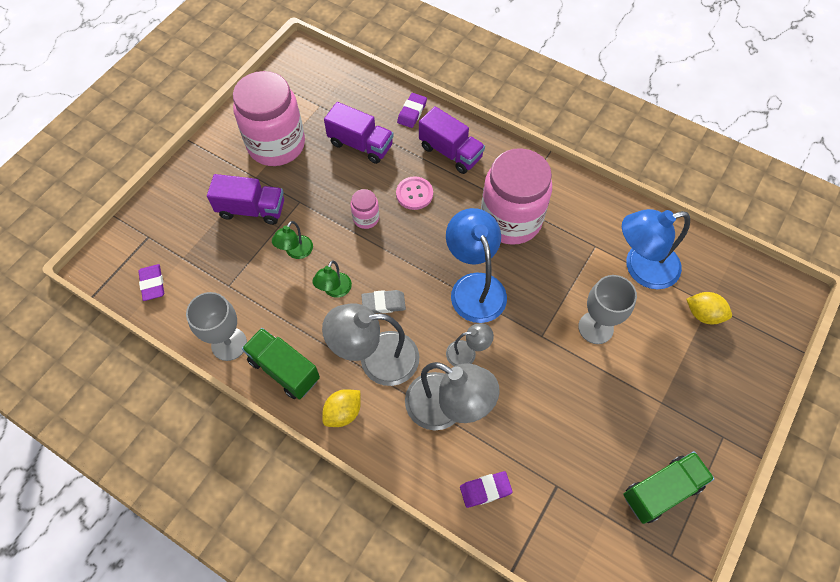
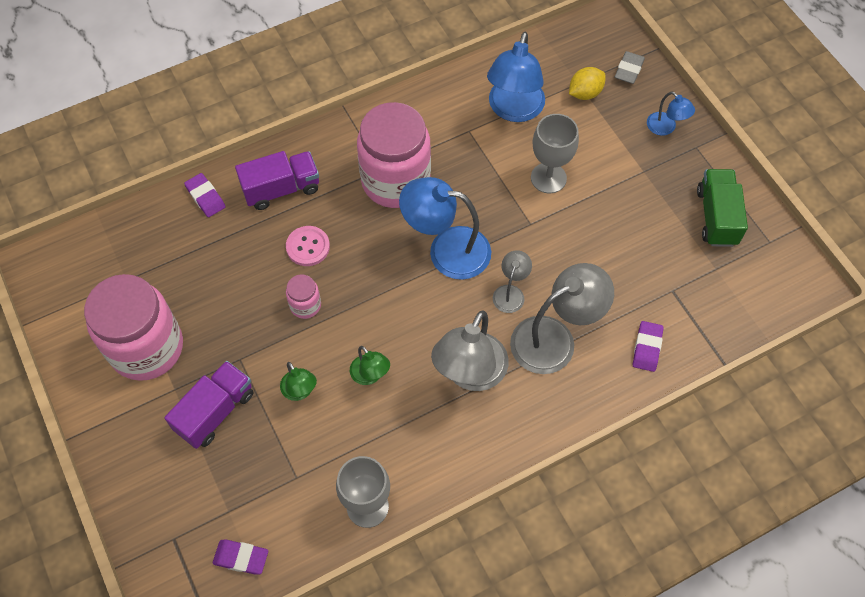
camera: 60 degrees left, 0 degrees up
(284, 370) = (430, 465): green truck -> none
(343, 413) = (507, 431): yellow lemon -> none
(360, 144) = (210, 265): purple truck -> none
(383, 303) = (414, 338): grey eraser -> grey eraser (629, 70)
(722, 399) = (665, 128): none -> blue lamp

